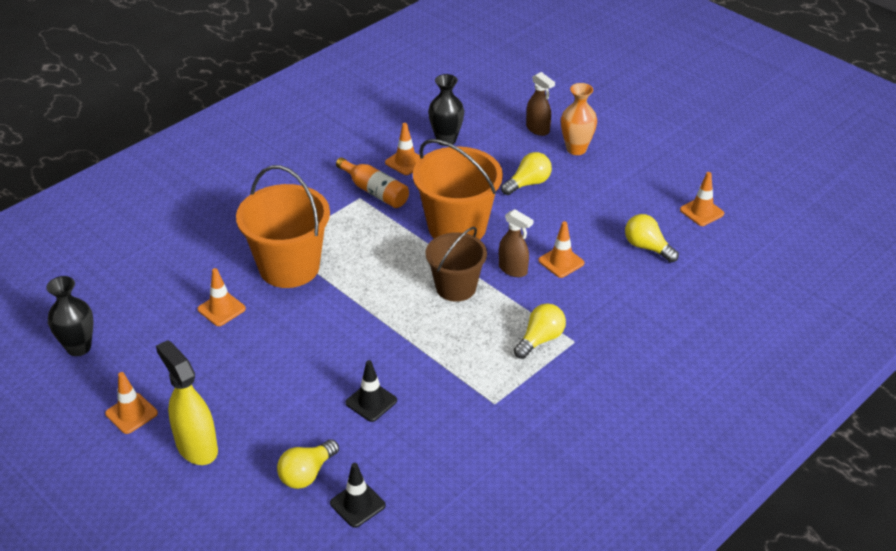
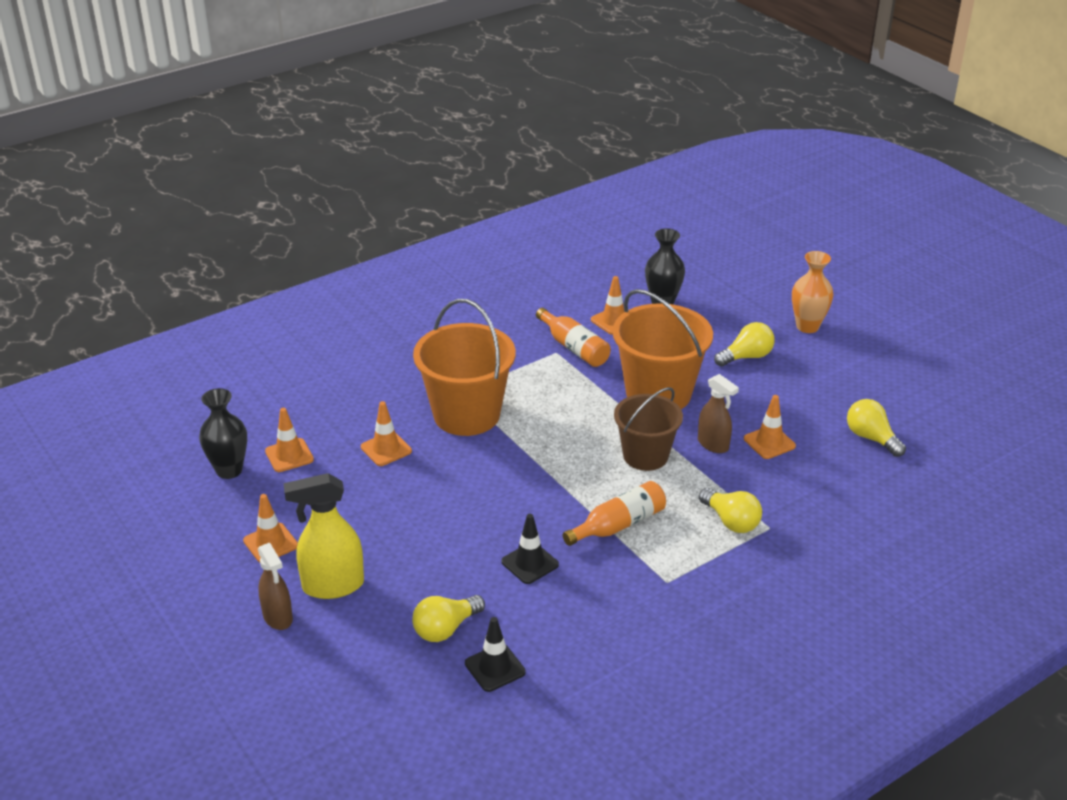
camera: 10 degrees right, 5 degrees down
(196, 447) = (332, 586): yellow spray bottle -> yellow spray bottle turned 75 degrees counterclockwise
(443, 355) = (618, 525): none -> orange bottle
(538, 129) = (767, 302): brown spray bottle -> brown spray bottle (278, 617)
(540, 339) = (731, 521): yellow light bulb -> yellow light bulb turned 90 degrees clockwise
(701, 212) = (941, 407): orange traffic cone -> orange traffic cone (289, 455)

